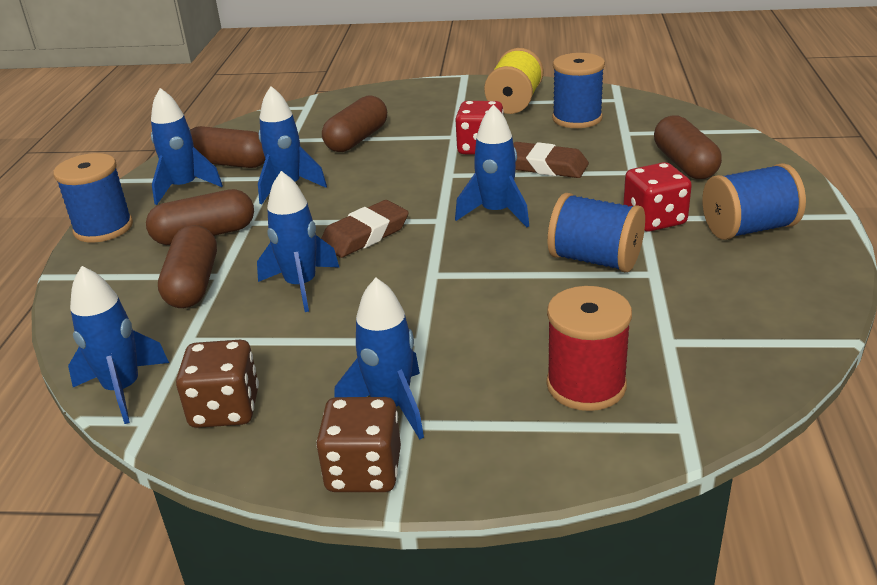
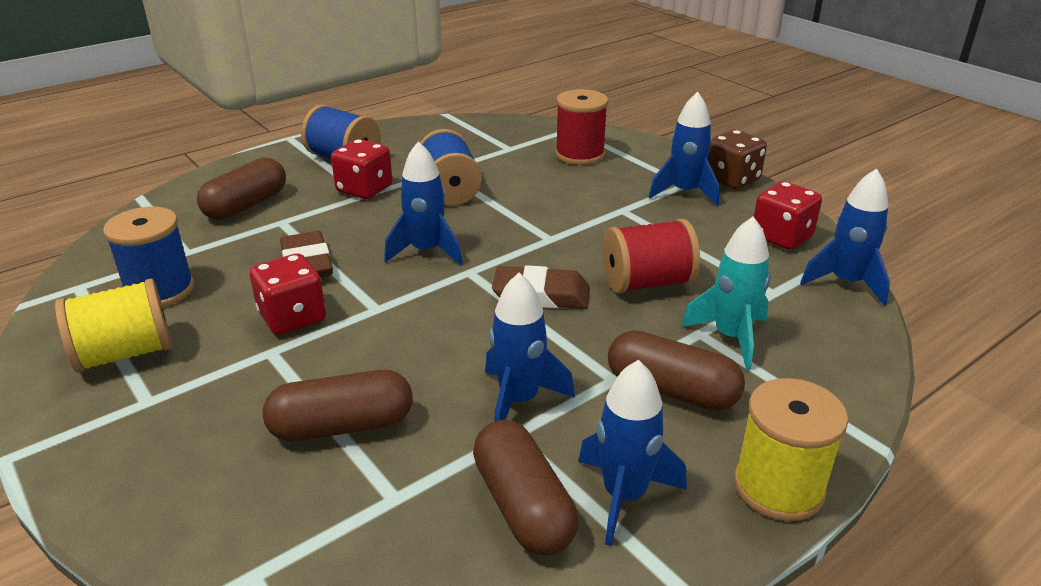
camera: 135 degrees left, 0 degrees up
(103, 228) = (778, 487): blue spool -> yellow spool
(193, 284) = (731, 337): brown capsule -> turquoise rocket
(225, 409) = (781, 237): brown dice -> red dice
(301, 285) = (647, 283): blue rocket -> red spool

